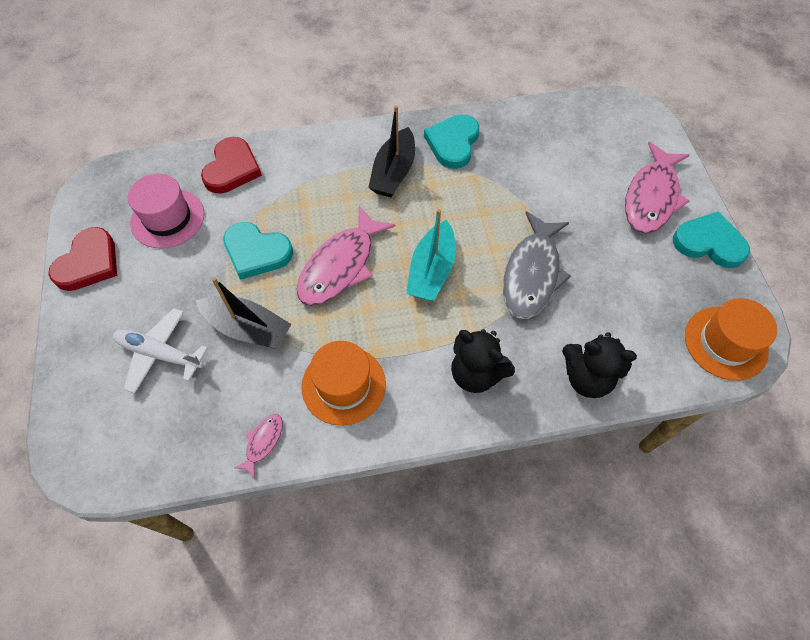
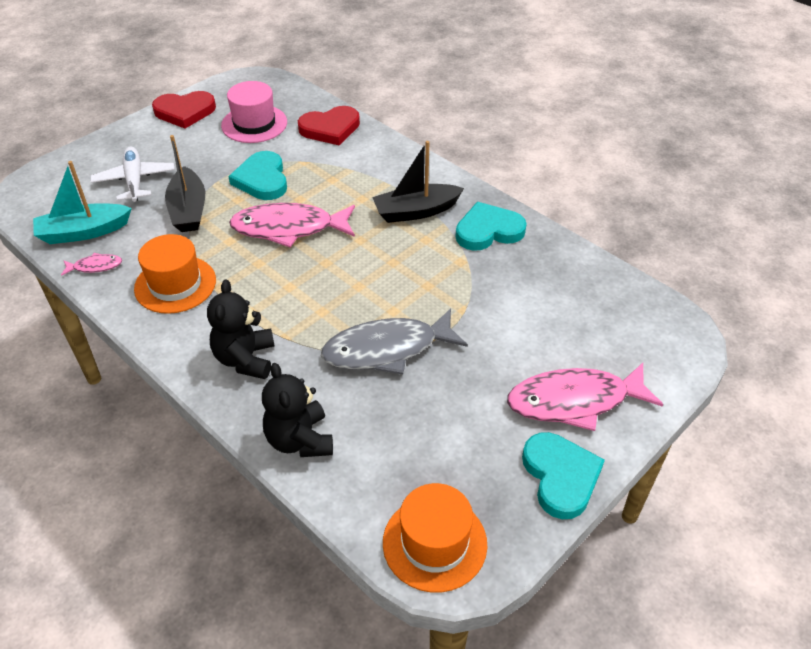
camera: 55 degrees right, 15 degrees down
(431, 270) = (331, 282): turquoise boat -> turquoise boat (83, 232)

